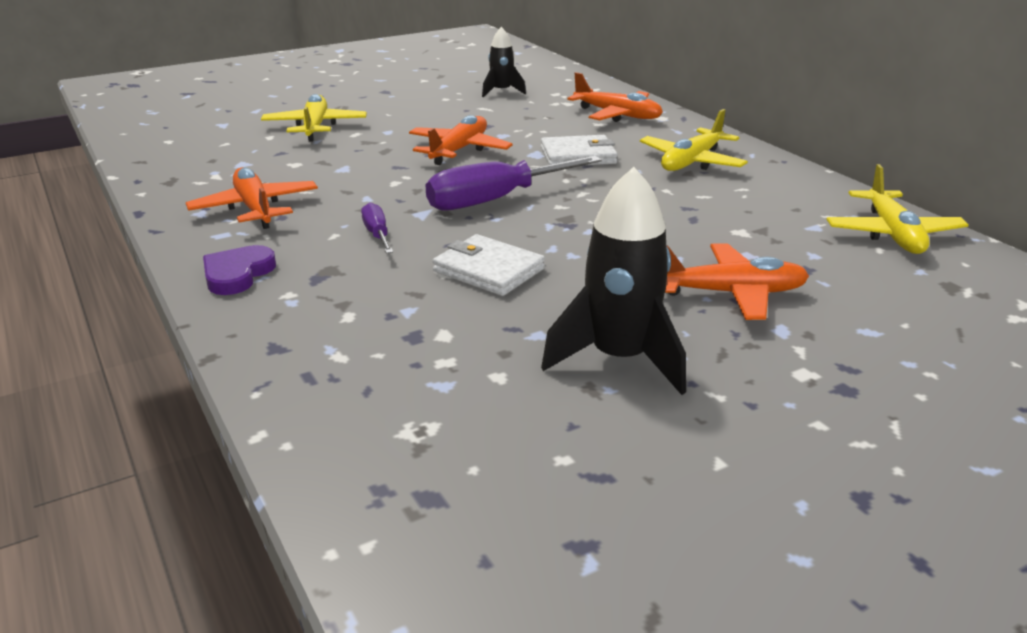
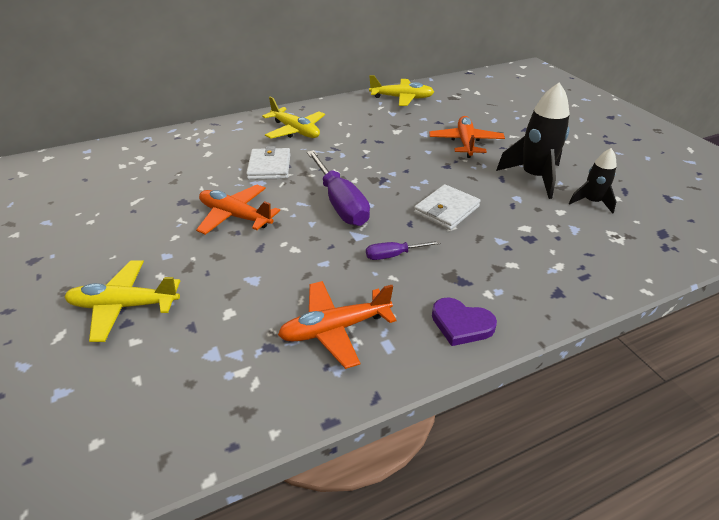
camera: 85 degrees left, 10 degrees up
(501, 92) = (96, 190): black rocket -> black rocket (591, 202)
(617, 115) = (194, 145): orange plane -> none

